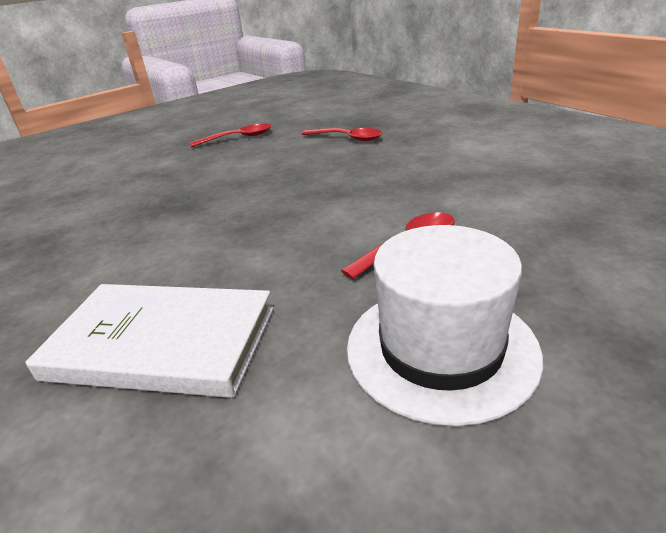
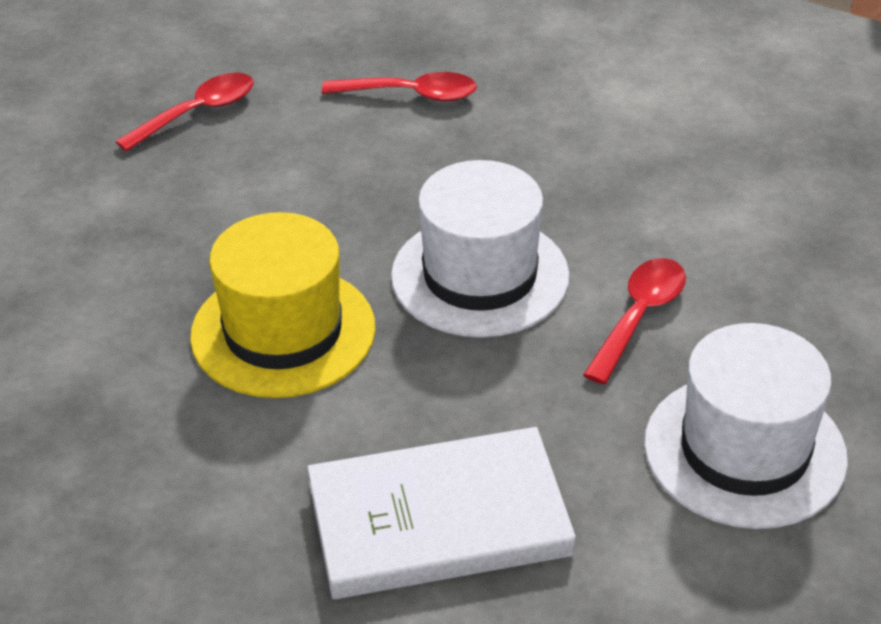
camera: 25 degrees left, 10 degrees up
(183, 221) = (283, 331): none -> yellow hat
(318, 211) = (480, 276): none -> white hat

